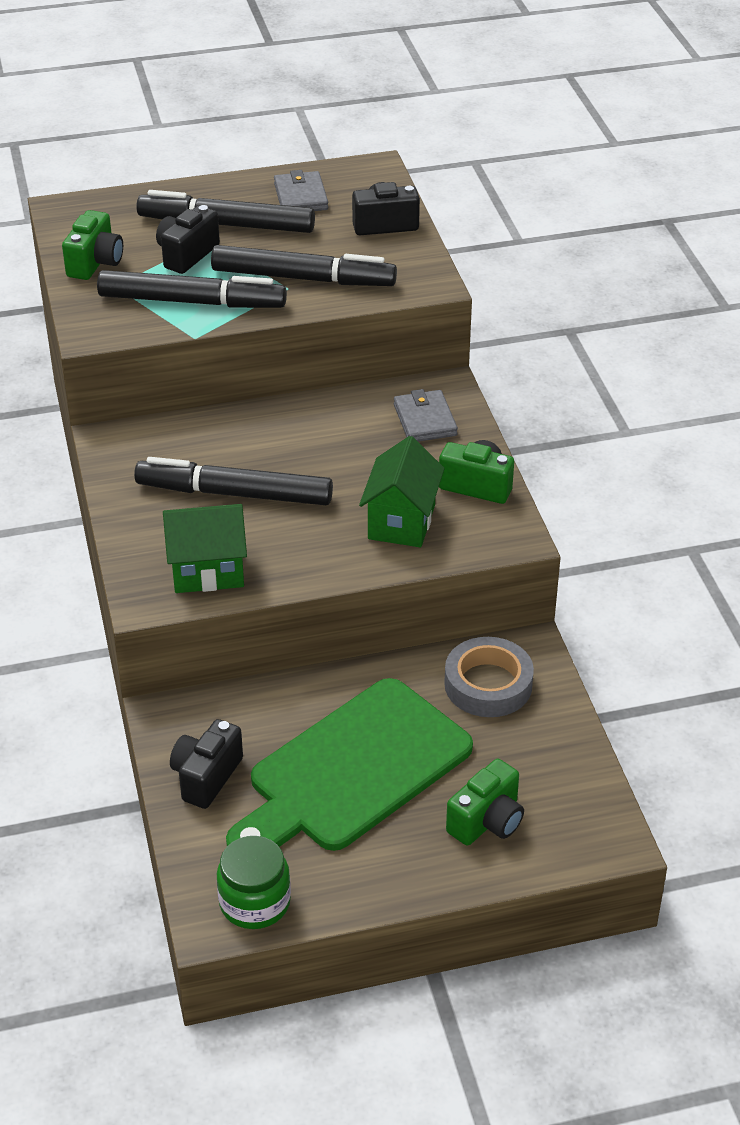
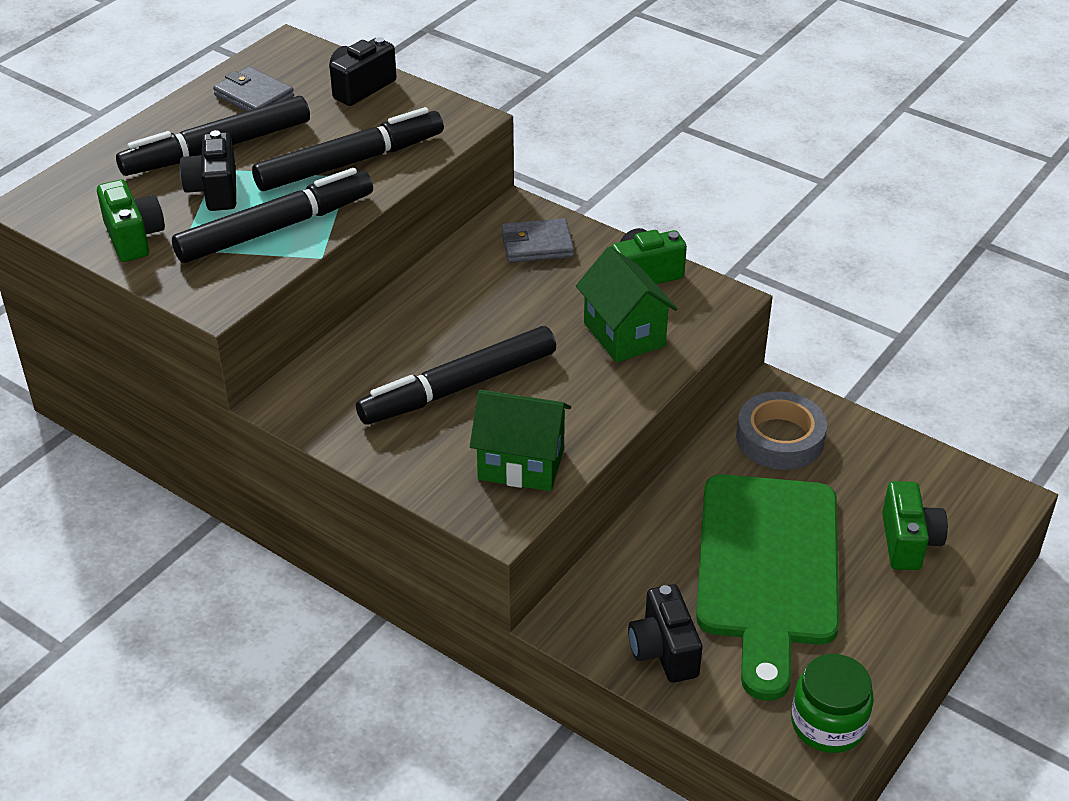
camera: 40 degrees left, 0 degrees up
(207, 571) = (521, 464): green house -> green house turned 60 degrees clockwise
(425, 420) = (537, 245): grey wallet -> grey wallet turned 45 degrees counterclockwise

